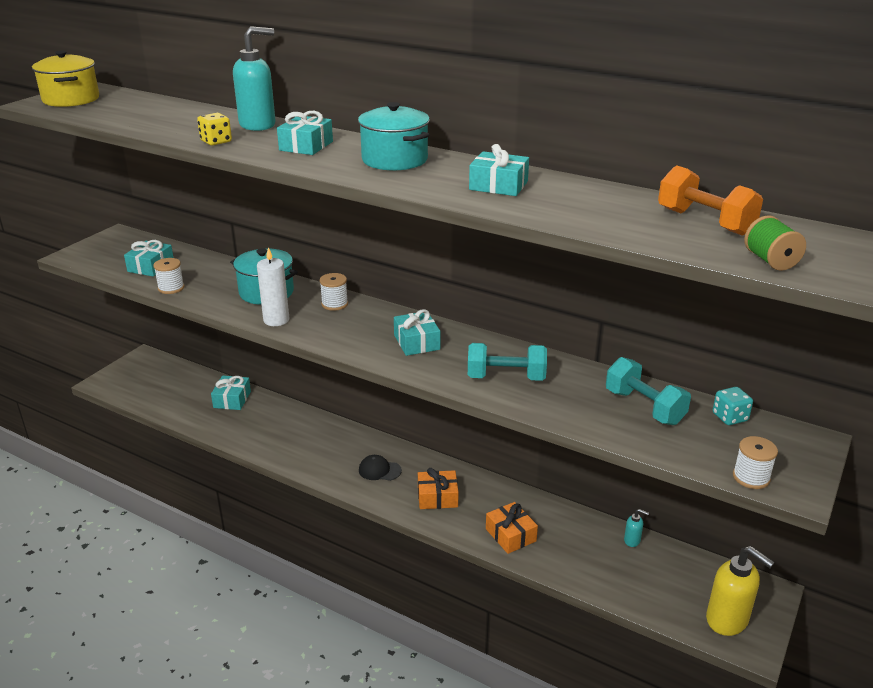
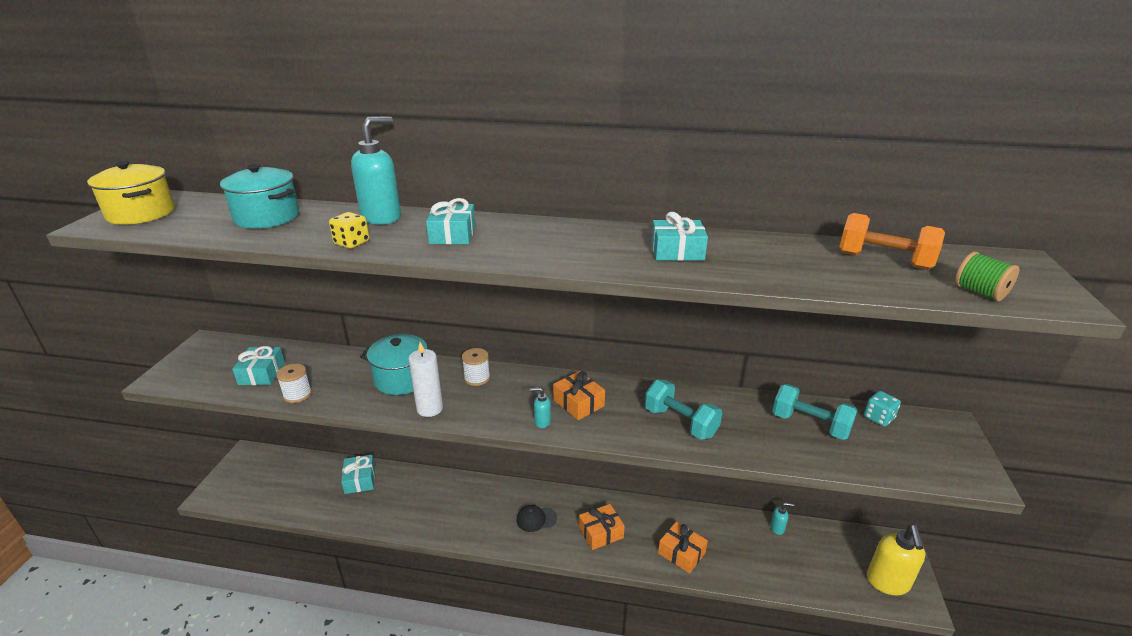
camera: 20 degrees left, 0 degrees up
(371, 350) = (542, 422): none -> turquoise soap dispenser
(395, 160) = (554, 237): turquoise pot -> turquoise pot (267, 217)
(417, 342) = (578, 403): turquoise gift -> orange gift
(506, 377) = (680, 422): turquoise dumbbell -> turquoise dumbbell turned 60 degrees clockwise
(727, 620) = (888, 582): yellow soap dispenser -> yellow soap dispenser turned 75 degrees clockwise
(751, 477) = (939, 474): white spool -> none

